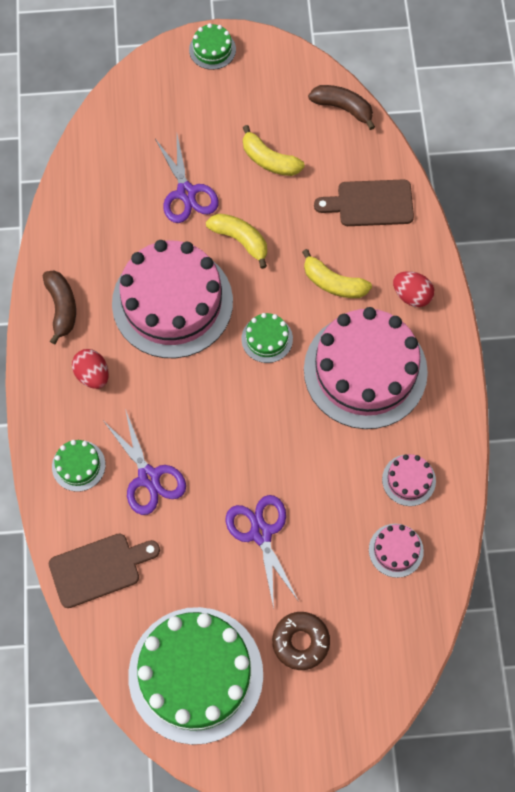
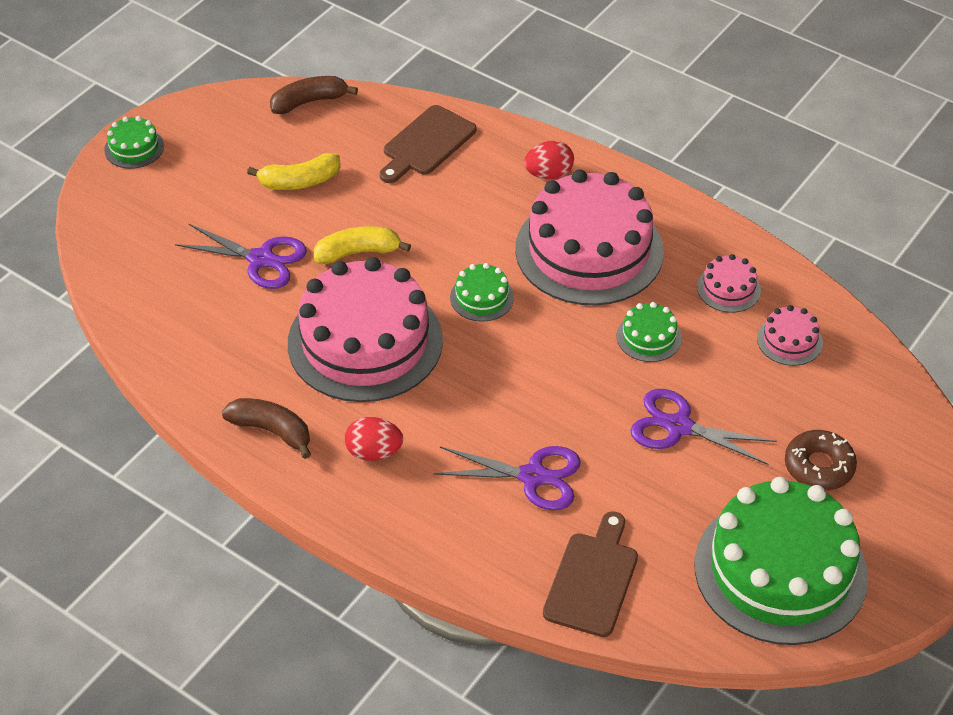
camera: 50 degrees left, 20 degrees down
(78, 465) = (461, 526): green cake -> green cake (649, 337)
(333, 283) = (477, 217): yellow banana -> none

